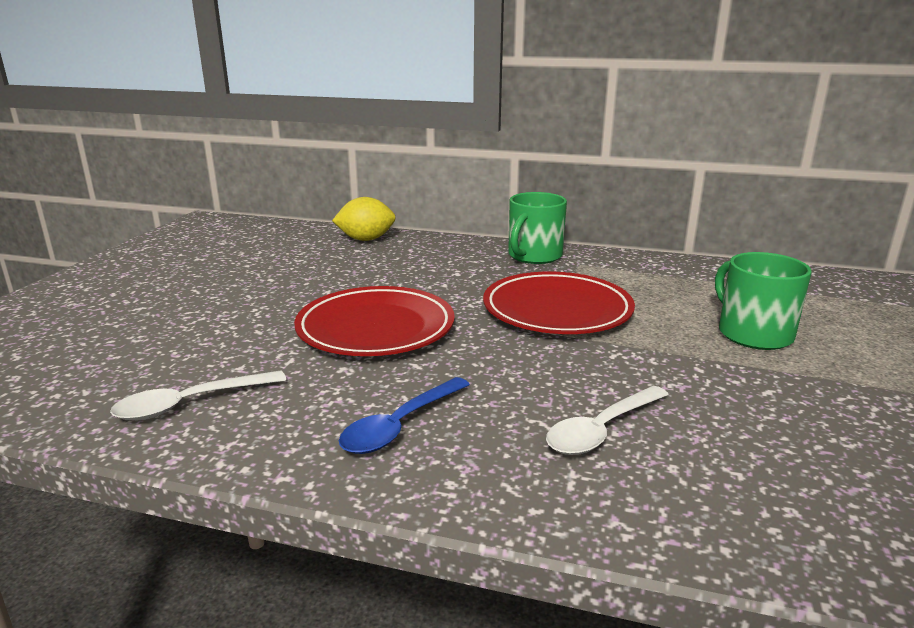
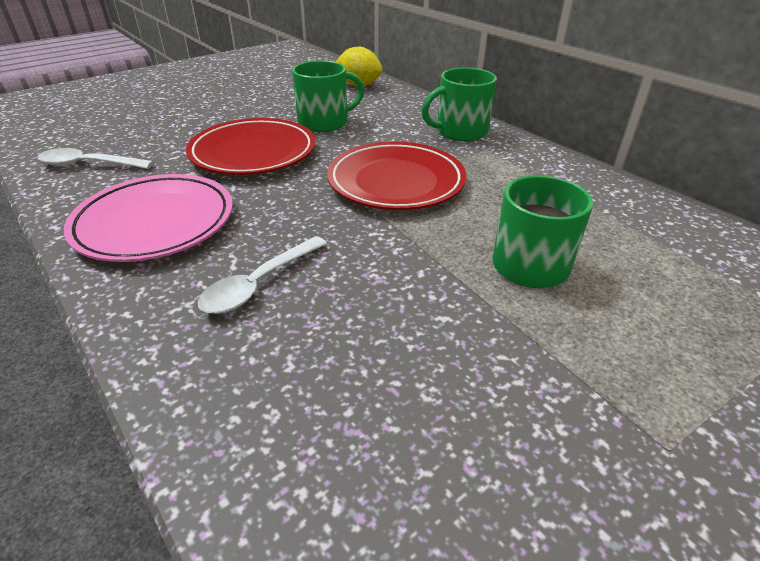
camera: 35 degrees right, 15 degrees up
(396, 281) = (324, 122): none -> green mug
(400, 425) = (155, 223): blue spoon -> pink plate
(602, 430) = (259, 284): white spoon -> white spoon turned 45 degrees counterclockwise

